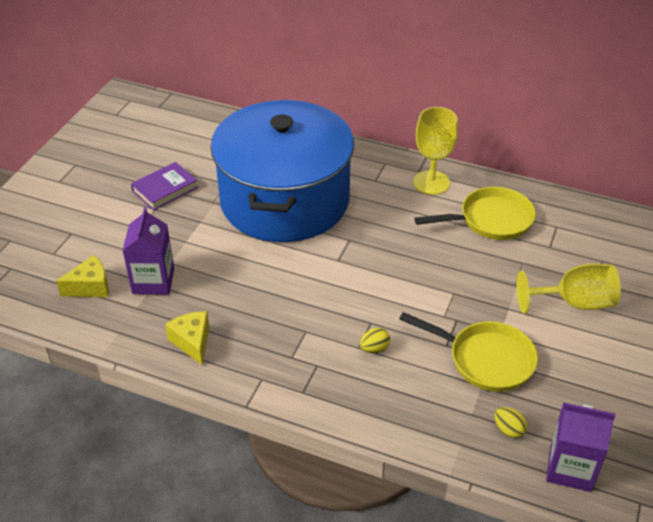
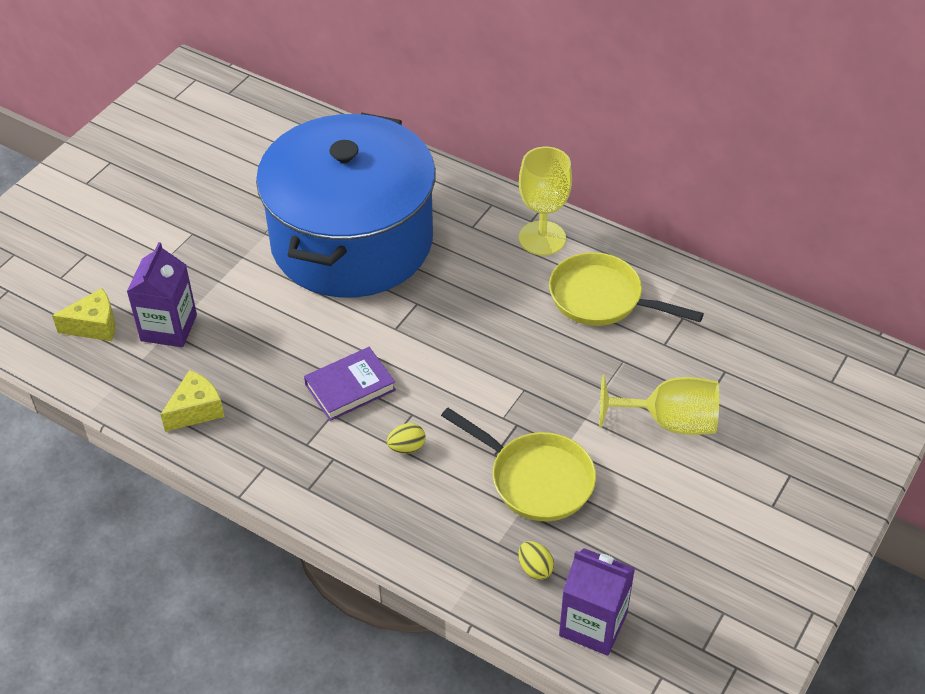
camera: 10 degrees right, 5 degrees up
(165, 189) = (210, 208): purple book -> purple book (350, 387)
(192, 342) = (196, 410): yellow cheese -> yellow cheese turned 60 degrees clockwise
(491, 220) = (601, 298): yellow pan -> yellow pan turned 150 degrees counterclockwise

